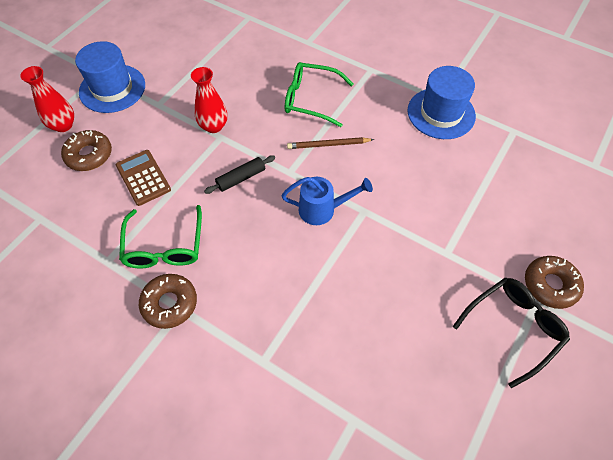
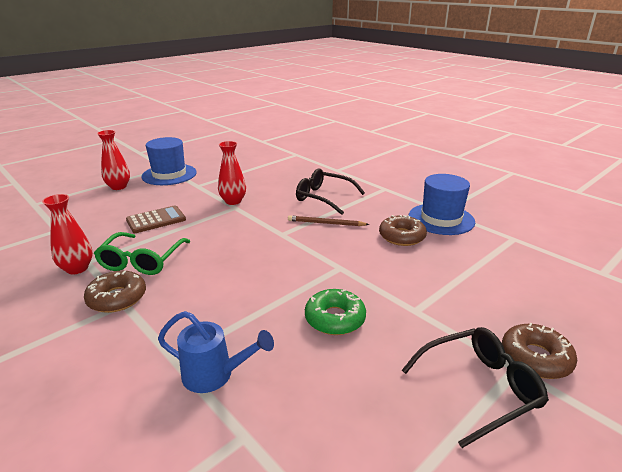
camera: 15 degrees right, 30 degrees down
(89, 155) = (124, 203): brown donut -> brown donut (402, 236)
(103, 273) = (77, 268): none -> red vase
(143, 177) = (156, 220): brown calculator -> brown calculator turned 75 degrees clockwise
(241, 178) = (237, 231): black rolling pin -> none
(310, 99) = (323, 197): green glasses -> black glasses
(322, 210) = (299, 260): blue watering can -> blue watering can (214, 375)
(381, 280) = (335, 318): none -> green donut

